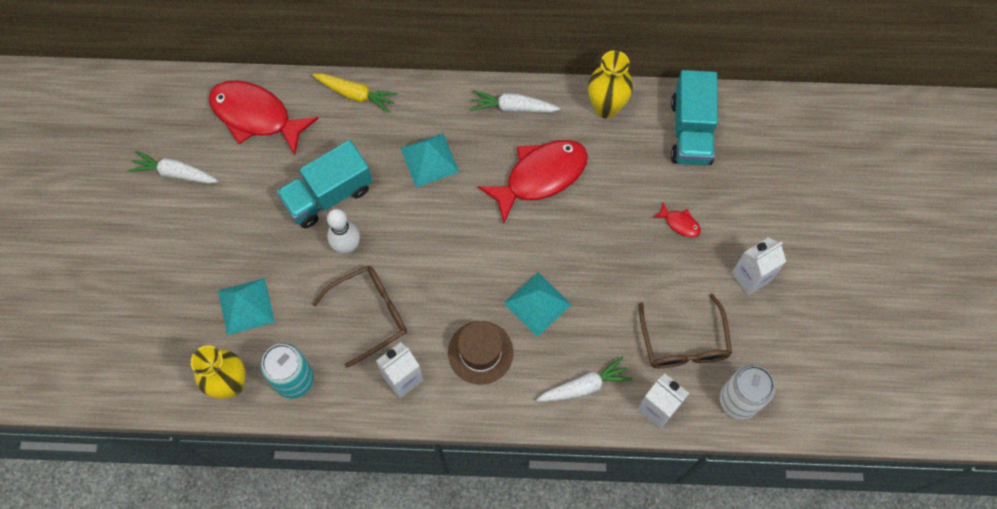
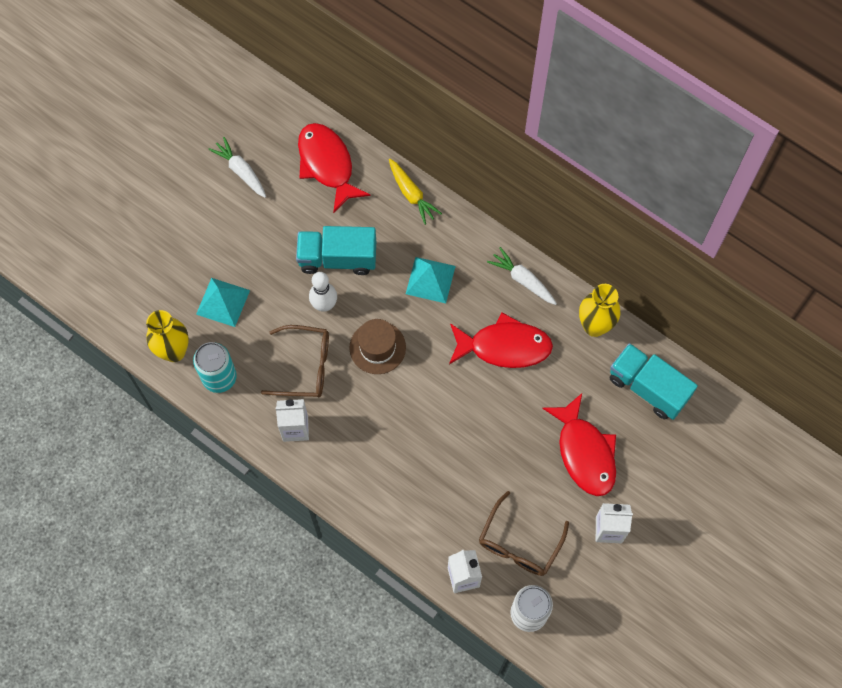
camera: 35 degrees right, 0 degrees up
(480, 352) = (364, 447): brown hat -> brown hat (377, 347)
(537, 304) = (431, 440): turquoise pyramid -> none
(584, 386) = (421, 524): white carrot -> none
(680, 223) = (584, 452): red fish -> red fish, size x2.36
(691, 131) = (648, 387): turquoise truck -> turquoise truck turned 90 degrees clockwise

